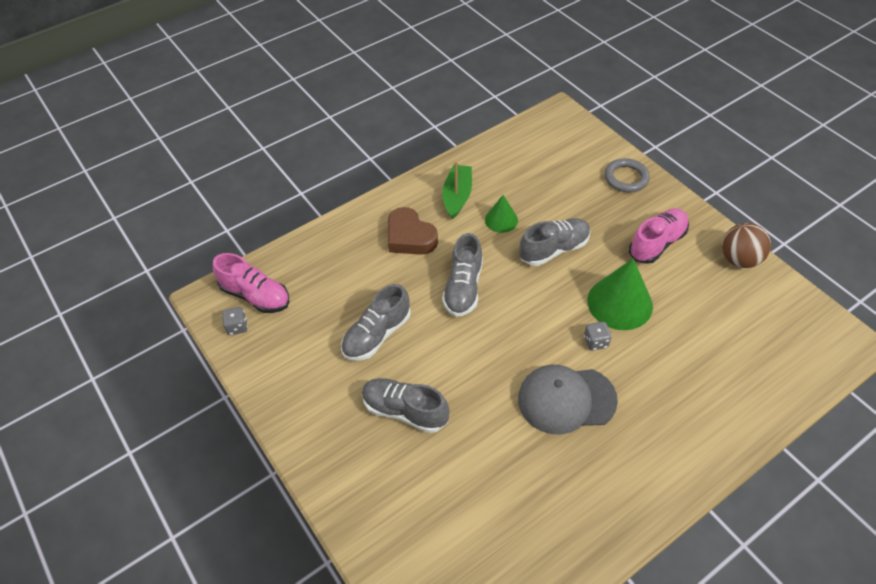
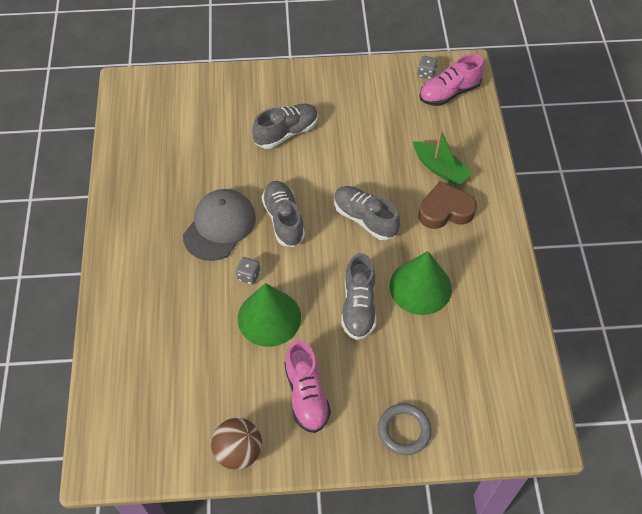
camera: 120 degrees right, 5 degrees up
(377, 335) = (360, 145): grey shoe -> grey shoe (283, 220)
(457, 196) = (472, 269): green boat -> green boat (440, 169)
(501, 220) = (420, 287): green cone -> green cone, size x1.78

